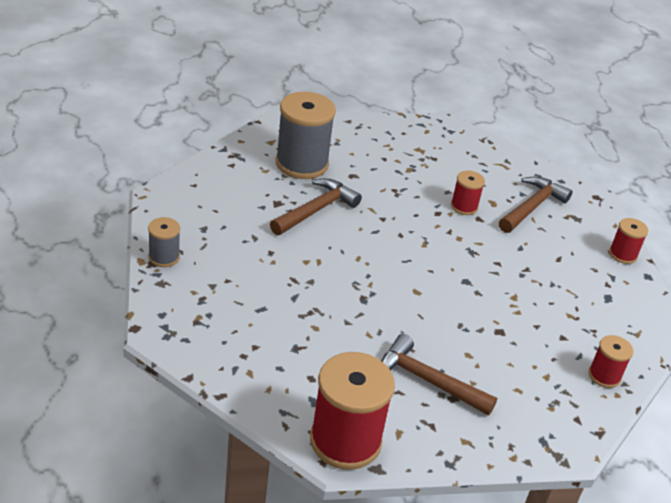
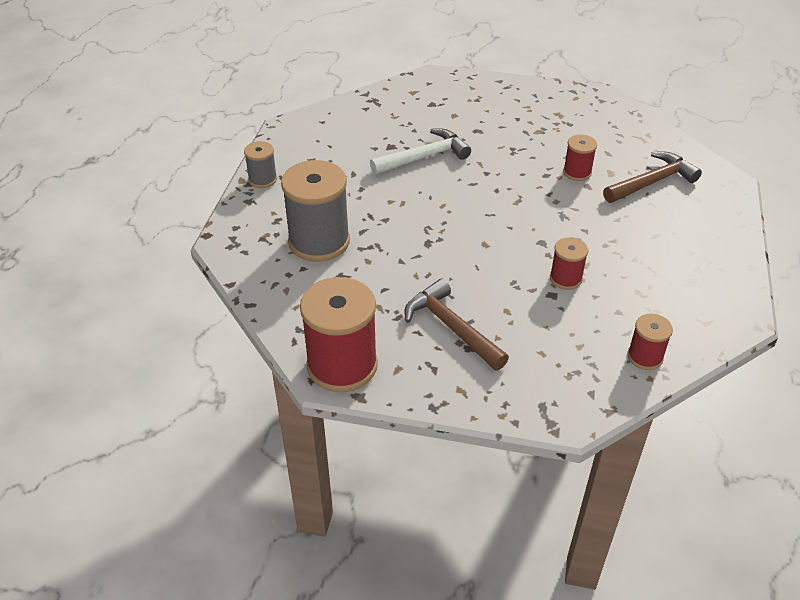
camera: 25 degrees right, 5 degrees up
(301, 164) = (432, 114): grey spool -> grey spool (319, 241)
(316, 210) = (424, 157): brown hammer -> white hammer
(622, 255) = (732, 242): red spool -> red spool (565, 278)

